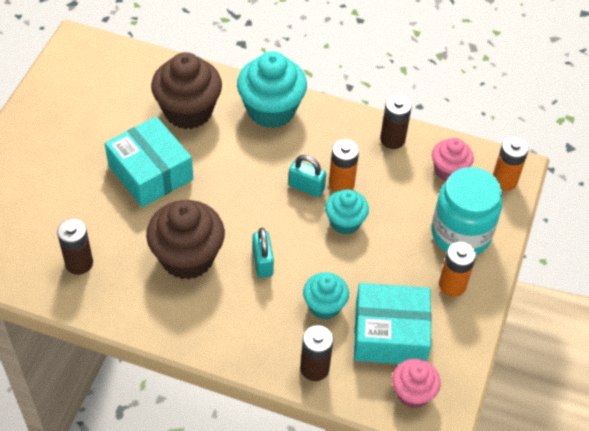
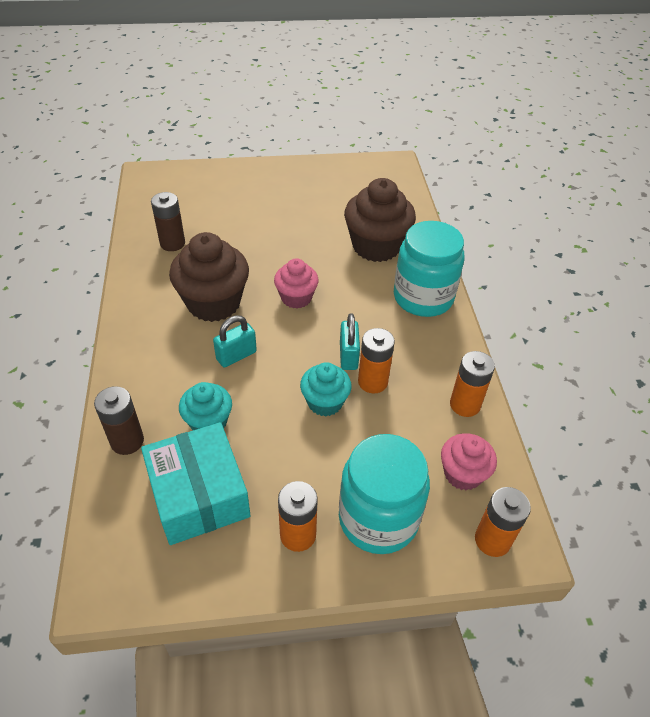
camera: 65 degrees right, 5 degrees down
(150, 172) = (291, 248): turquoise box -> none
(271, 110) = (423, 297): turquoise cupcake -> turquoise jar
(392, 139) = (465, 405): brown battery -> orange battery
(412, 393) = (127, 545): pink cupcake -> pink cupcake (296, 298)

